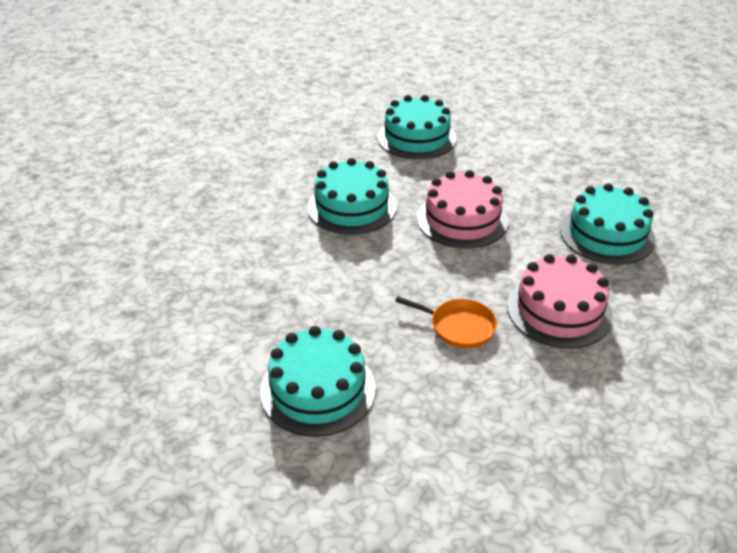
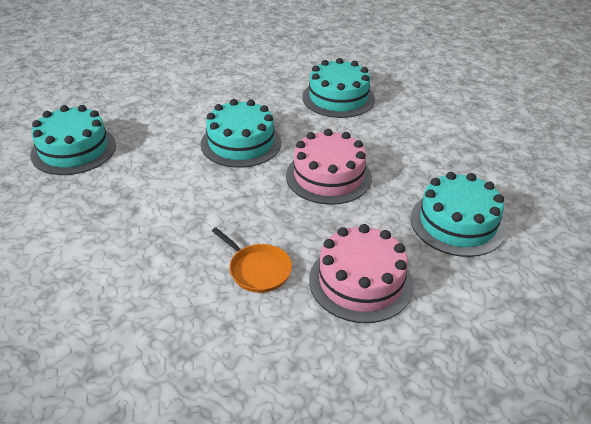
camera: 20 degrees right, 0 degrees up
(318, 389) = (99, 289): turquoise cake -> turquoise cake (73, 150)

